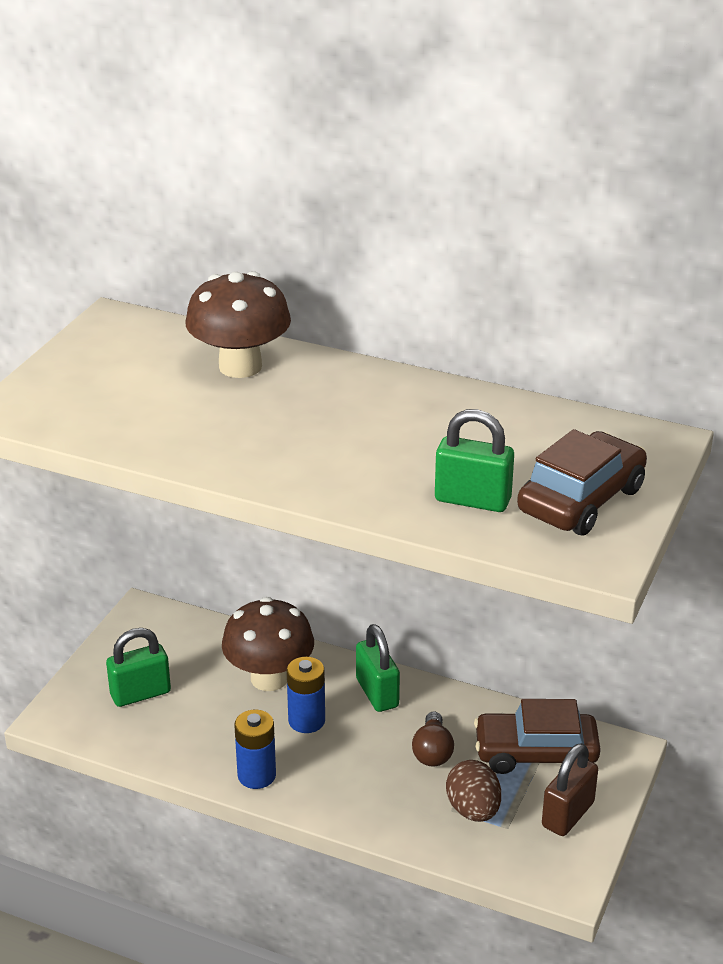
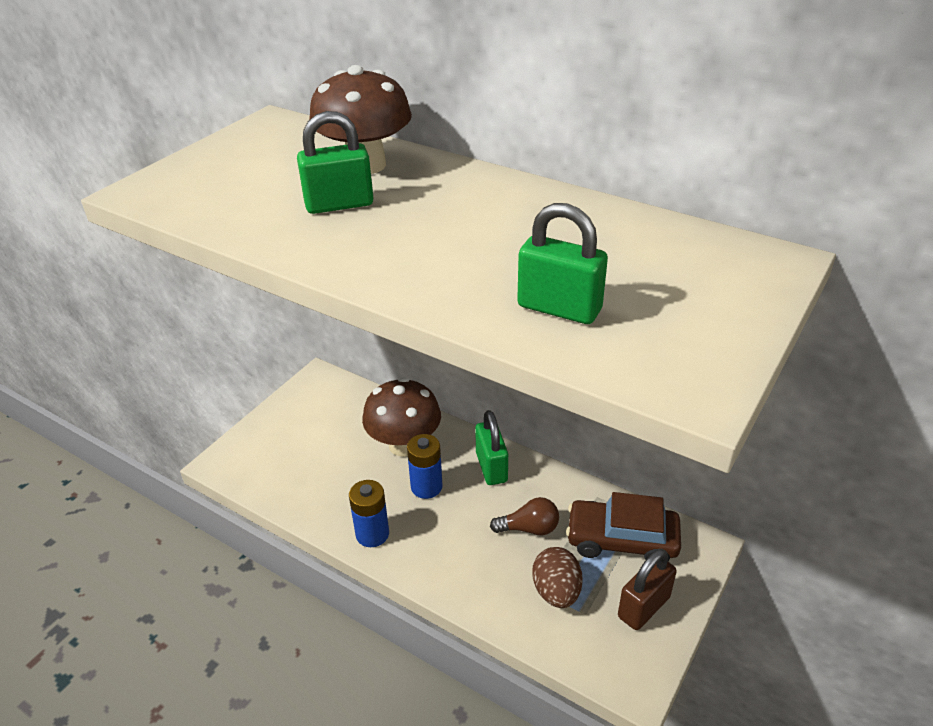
camera: 10 degrees right, 5 degrees up
(140, 693) = (297, 448): green padlock -> green padlock (339, 204)
(432, 752) = (529, 528): brown light bulb -> brown light bulb turned 105 degrees counterclockwise
(581, 500) = (681, 317): brown car -> none

